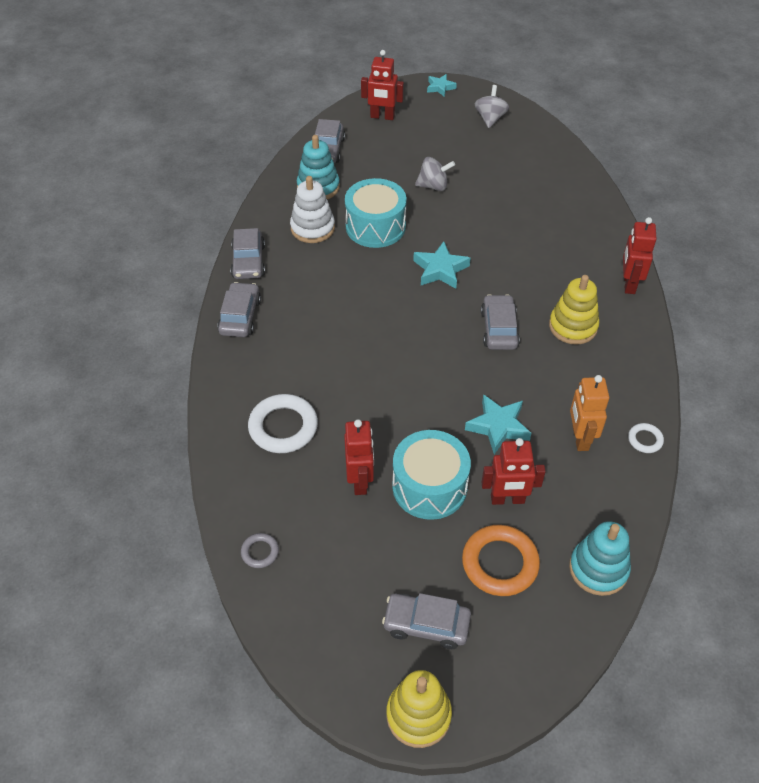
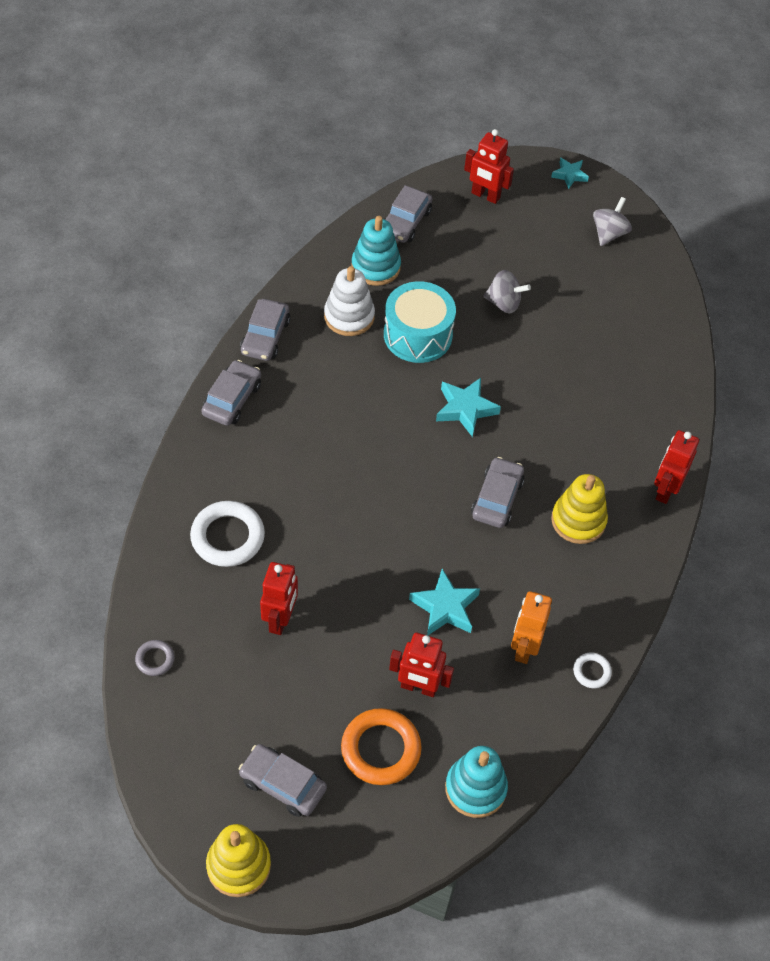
camera: 15 degrees right, 5 degrees up
(429, 486) = (346, 648): turquoise drum -> none

